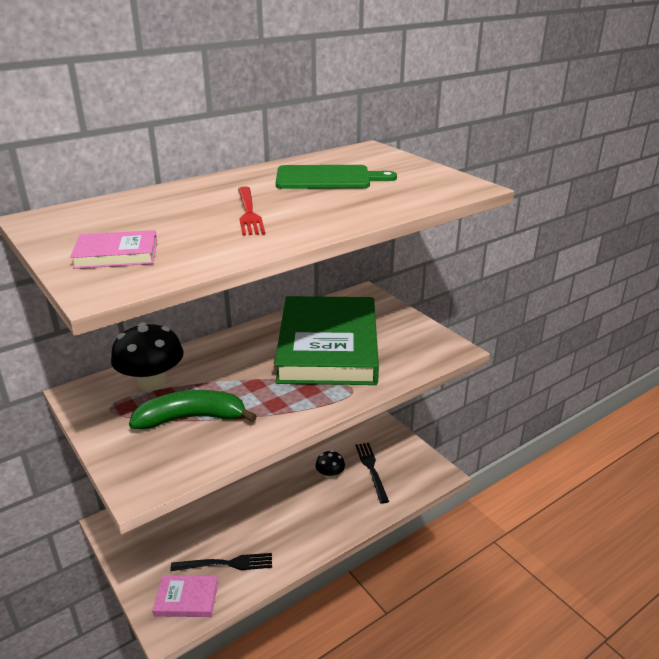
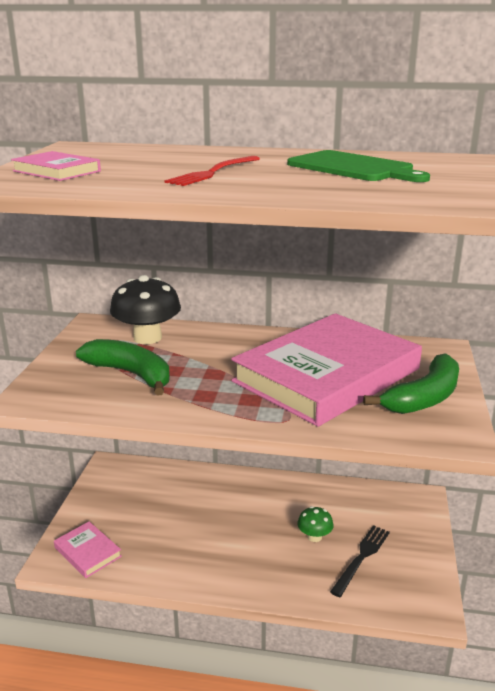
camera: 45 degrees right, 5 degrees down
(226, 564) = (143, 548): black fork -> none
(328, 346) = (327, 375): green book -> pink book
(330, 475) = (314, 537): black mushroom -> green mushroom
(402, 333) = (424, 397): none -> green banana

